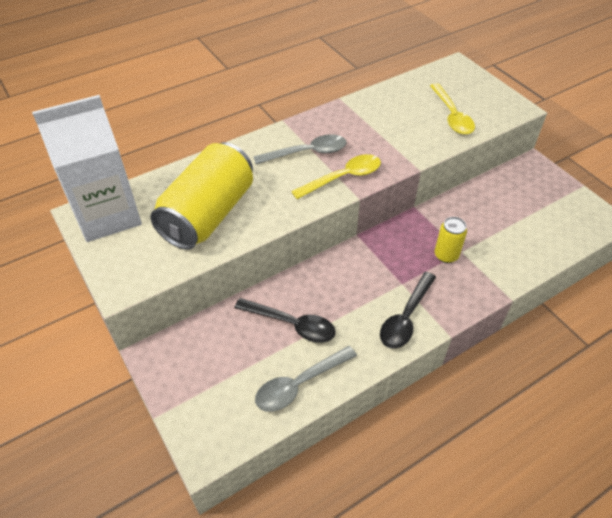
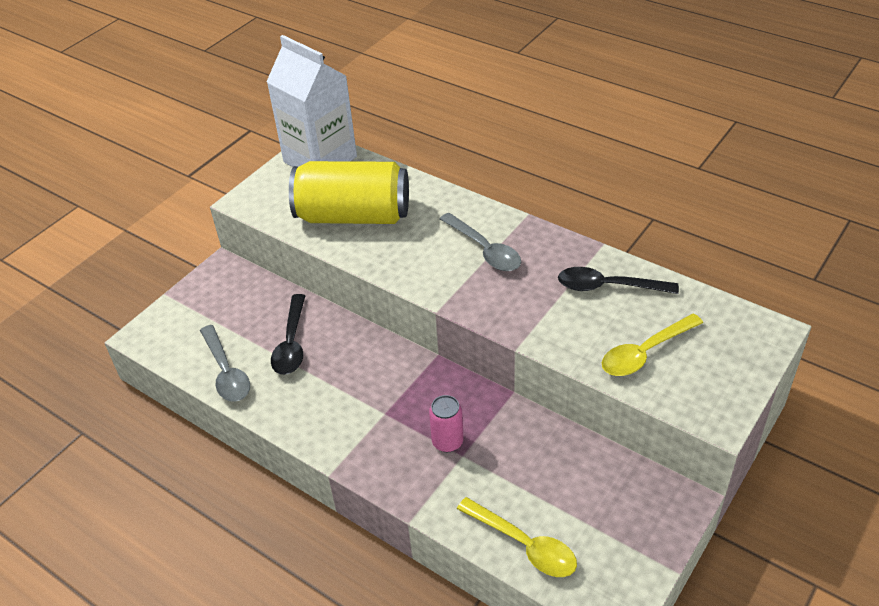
camera: 70 degrees right, 5 degrees down
(299, 384) = (226, 372): grey spoon -> grey spoon turned 150 degrees counterclockwise
(343, 178) = (461, 289): yellow spoon -> yellow spoon (524, 544)
(406, 317) = (338, 429): black spoon -> black spoon (608, 287)
(446, 255) = (447, 442): yellow can -> pink can

